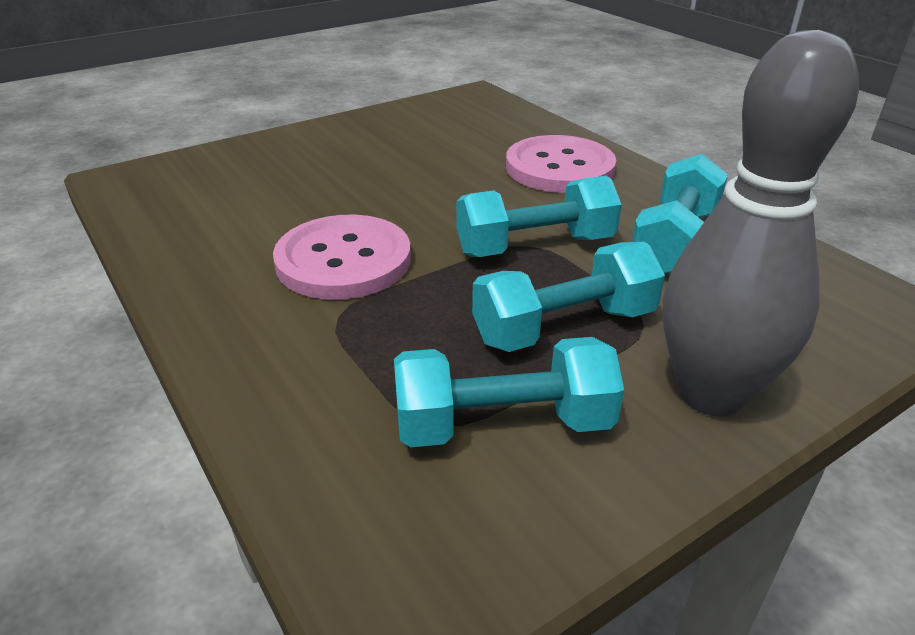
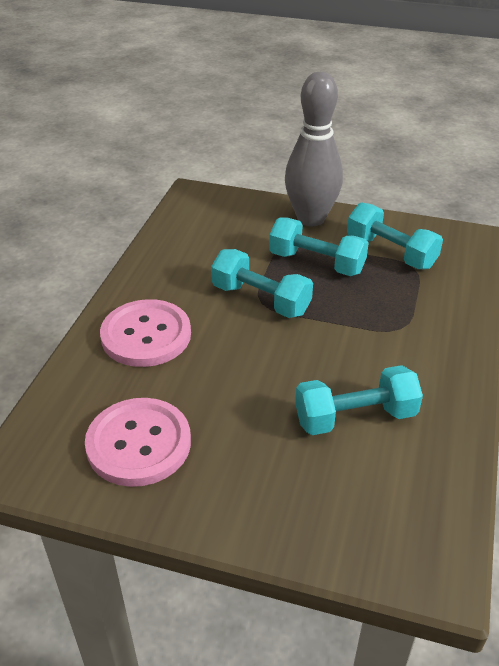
camera: 130 degrees left, 5 degrees up
(343, 260) = (362, 357): pink button -> pink button (139, 443)
(674, 241) = (200, 260): turquoise dumbbell -> turquoise dumbbell (355, 417)

